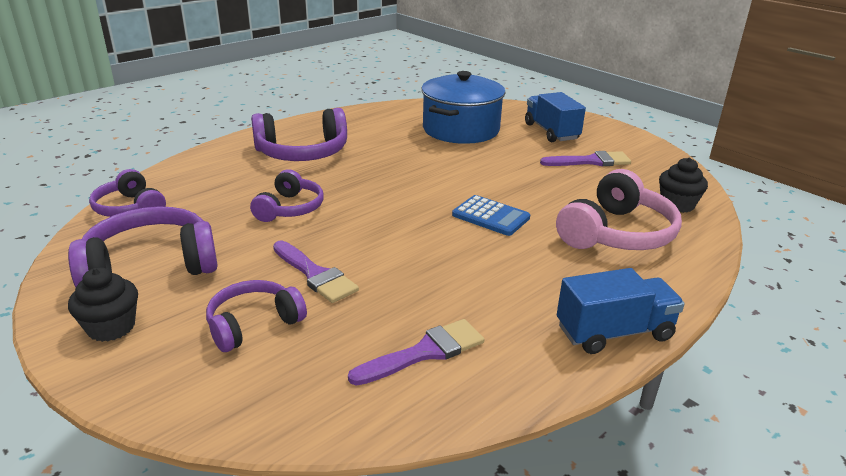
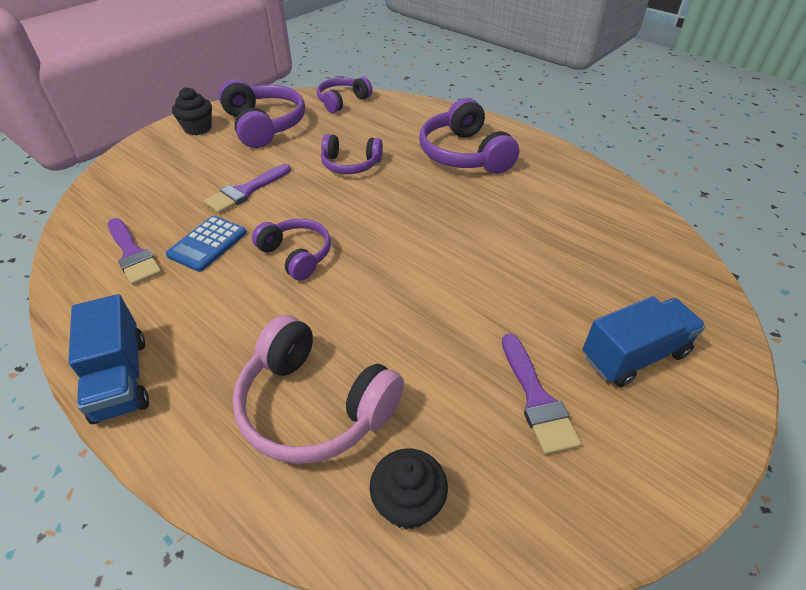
camera: 85 degrees right, 15 degrees up
(253, 324) = (188, 175): purple headphones -> purple headphones (296, 255)
(461, 129) = (586, 257): blue pot -> none
(490, 216) = (348, 288): blue calculator -> blue calculator (207, 244)

